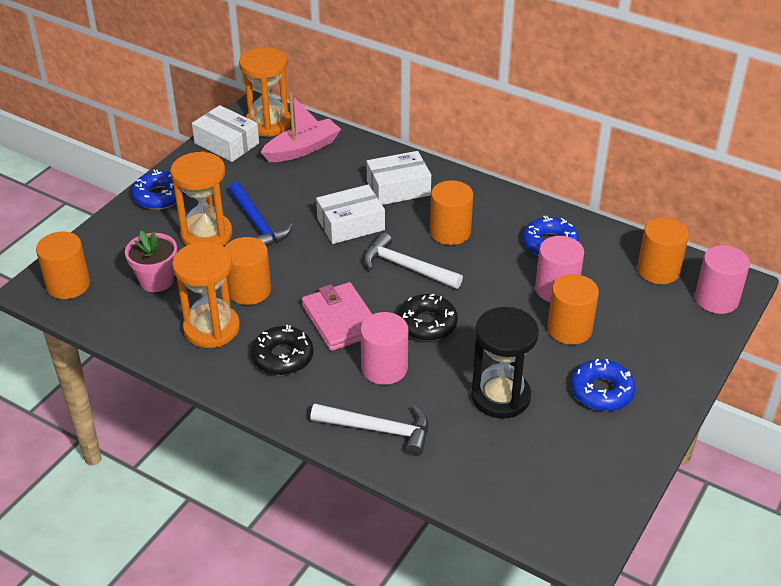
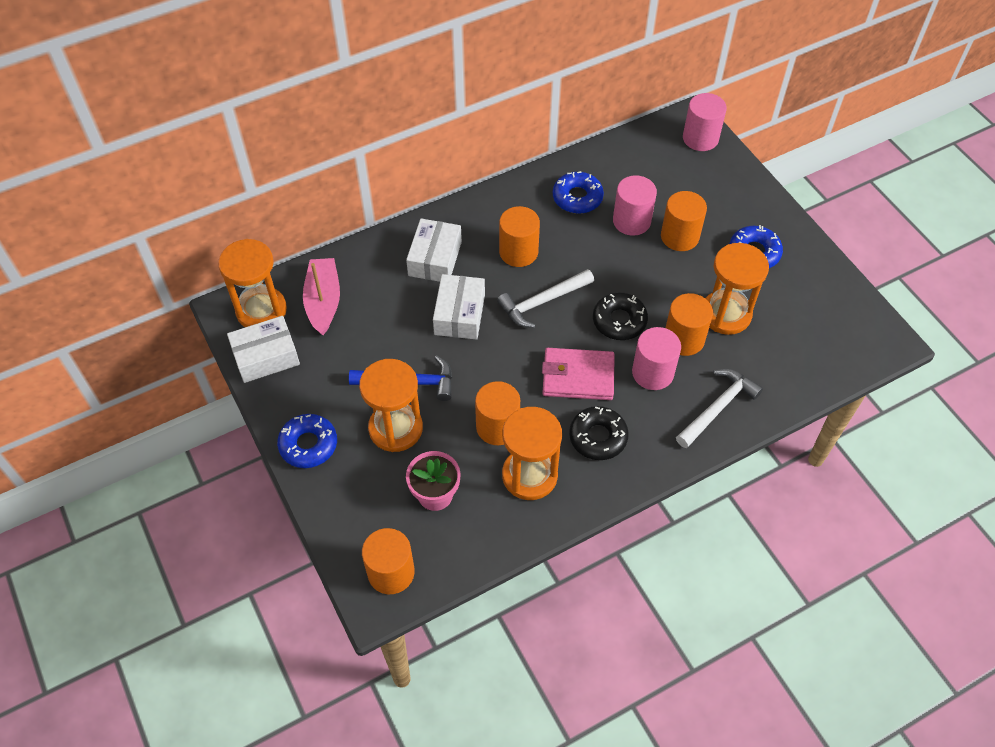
camera: 60 degrees left, 15 degrees up
(500, 396) = (725, 314): black hourglass -> orange hourglass
(658, 270) = (650, 152): orange cylinder -> orange cylinder (684, 339)

